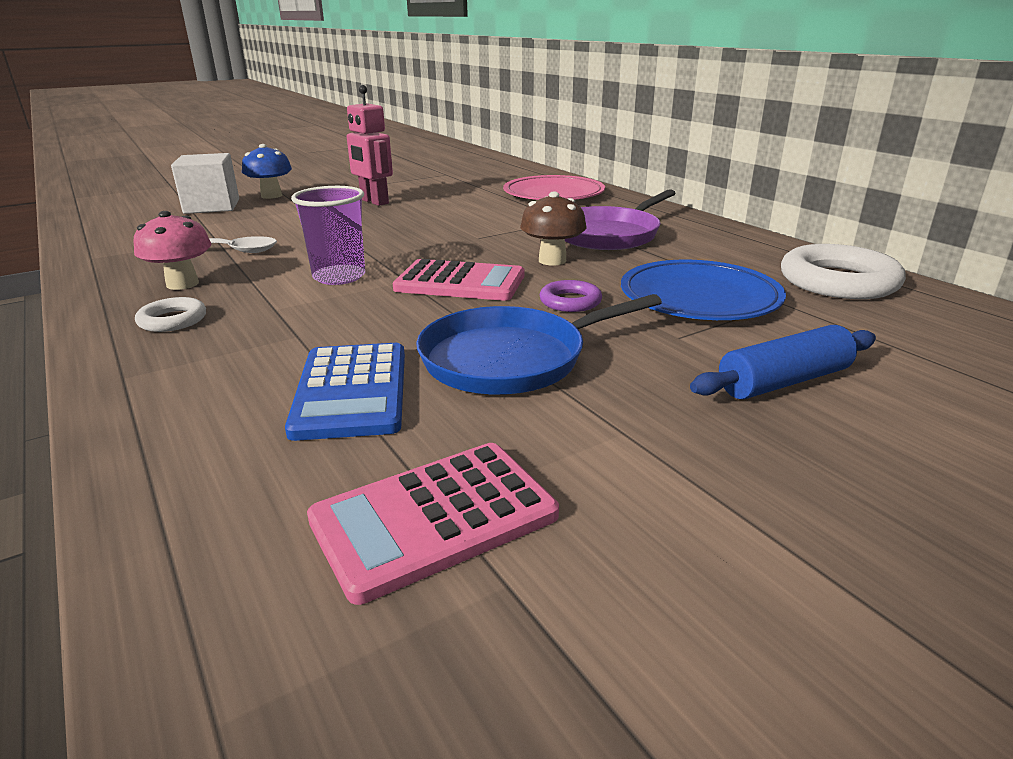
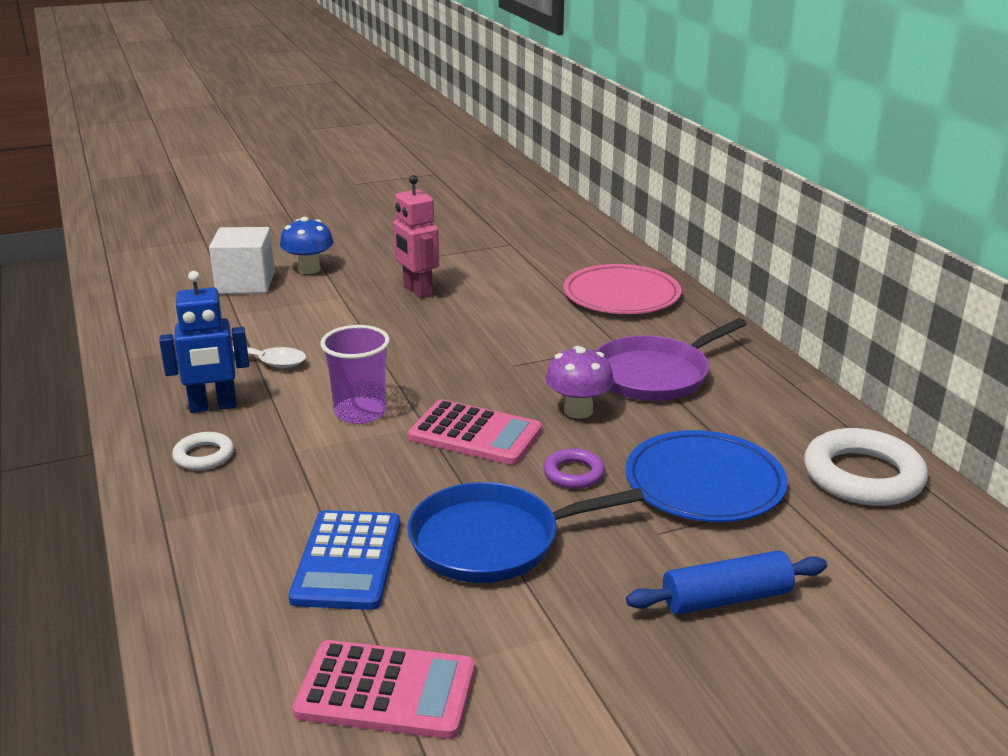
camera: 10 degrees right, 0 degrees up
(182, 284) = (213, 407): pink mushroom -> blue robot
(434, 518) = (386, 691): pink calculator -> pink calculator turned 150 degrees counterclockwise
(552, 260) = (578, 411): brown mushroom -> purple mushroom

